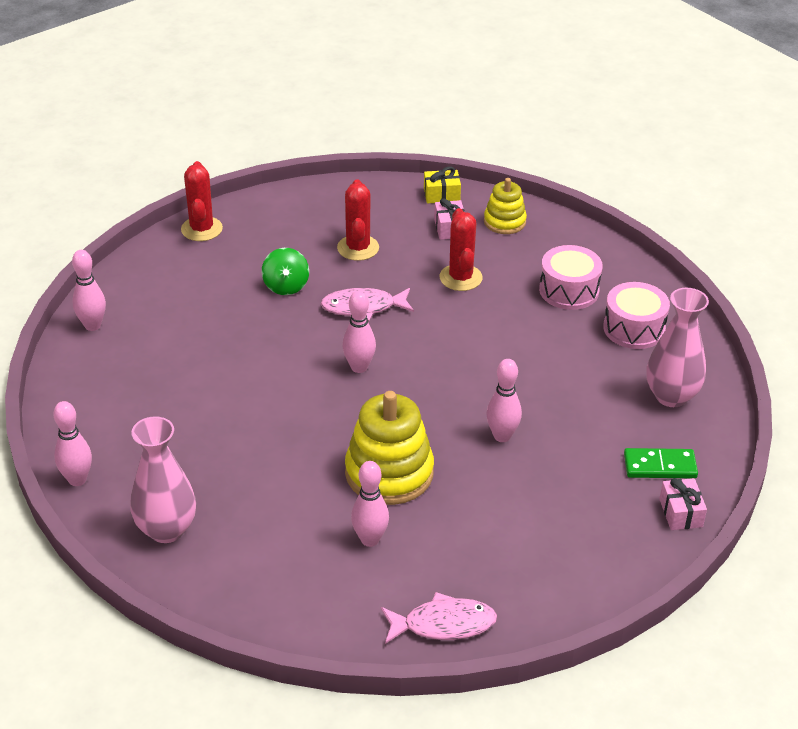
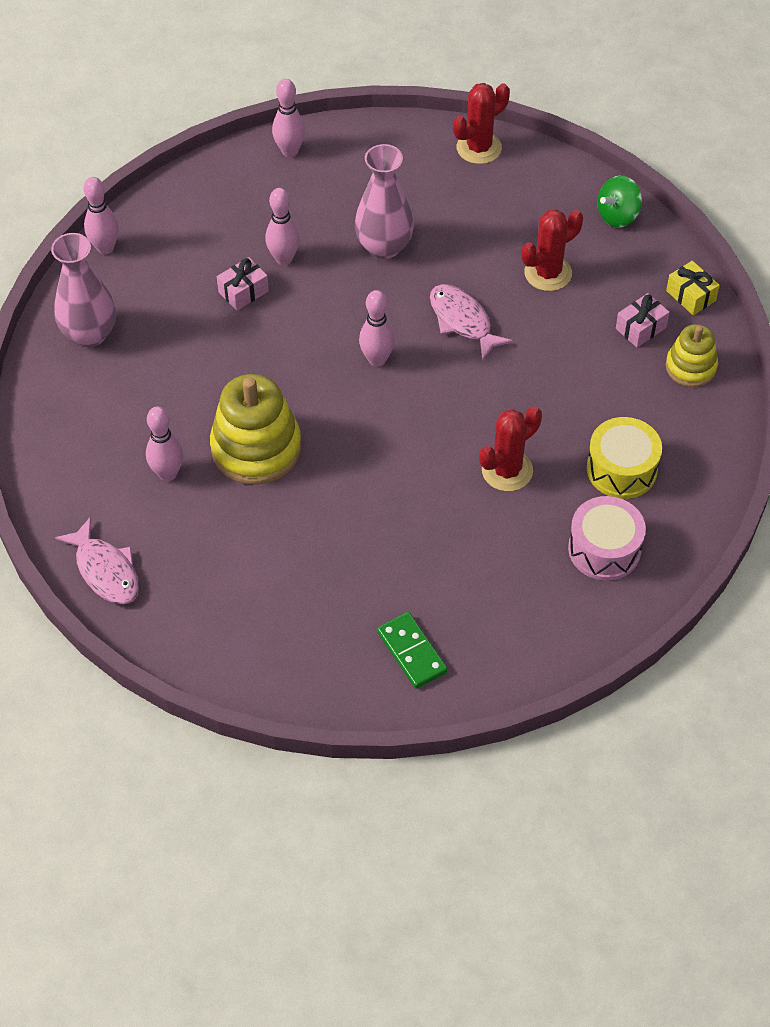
camera: 60 degrees right, 15 degrees up
(286, 286) = (447, 250): green spinning top -> green spinning top (617, 215)
(460, 278) = (568, 373): red cactus -> red cactus (507, 470)
(502, 436) = (363, 509): pink bowling pin -> pink bowling pin (284, 259)
(569, 290) = (621, 469): pink drum -> yellow drum
(671, 396) = (522, 622): pink vase -> pink vase (384, 246)
(680, 513) = (358, 694): pink gift -> pink gift (243, 291)

